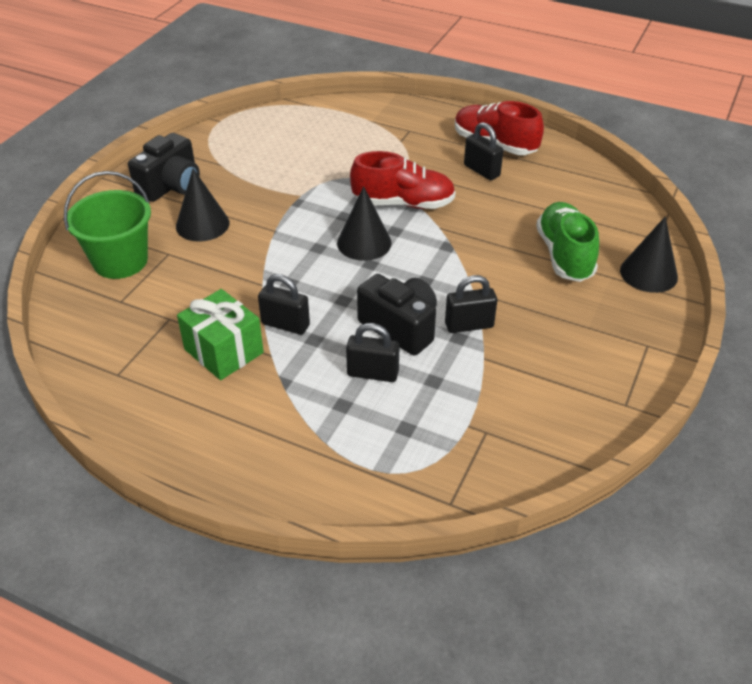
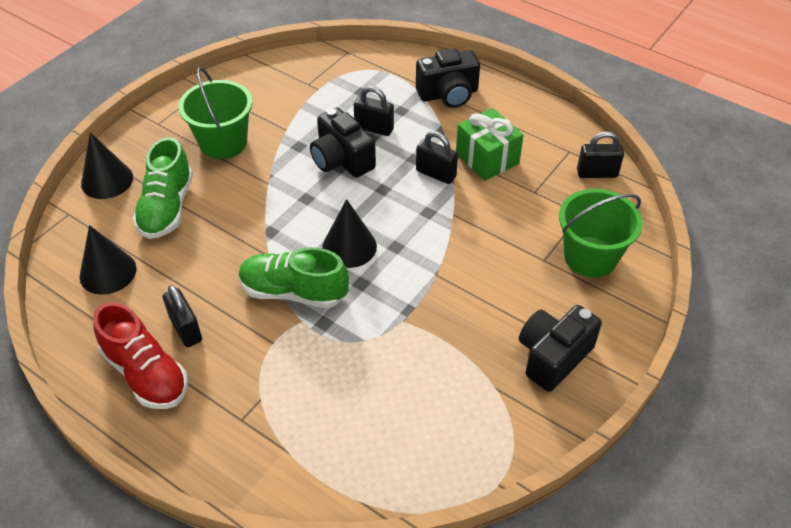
camera: 170 degrees left, 5 degrees up
(202, 224) = (512, 292): black cone -> black cone (108, 272)
(279, 441) = (448, 94): none -> black camera
(403, 203) = (293, 292): red shoe -> green shoe
(469, 325) = (286, 155): black padlock -> black padlock (597, 173)
(551, 330) = (223, 142): none -> green bucket

